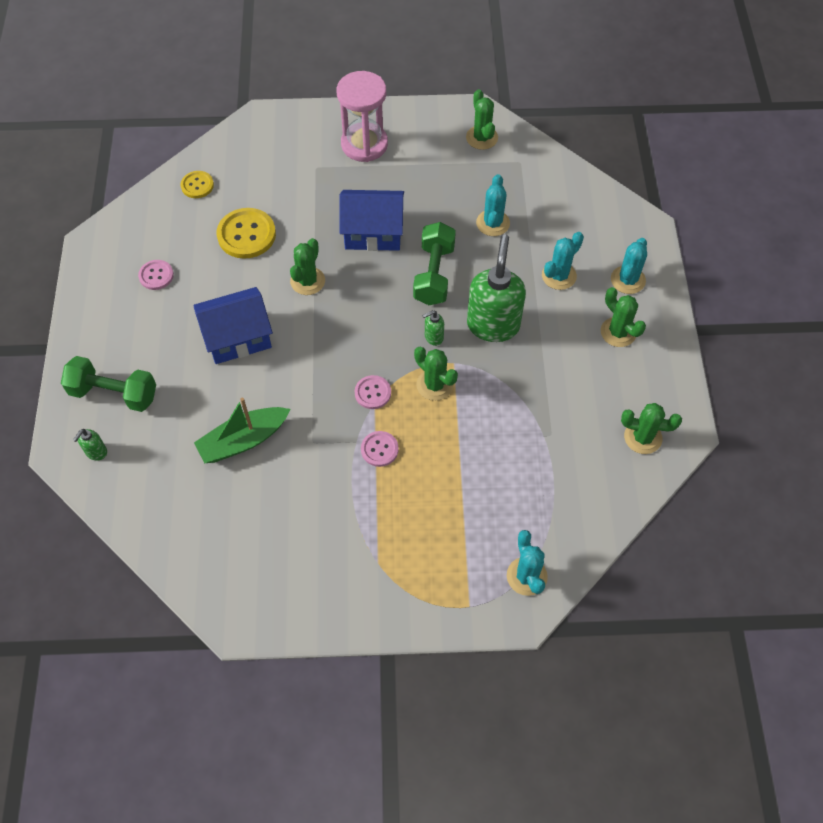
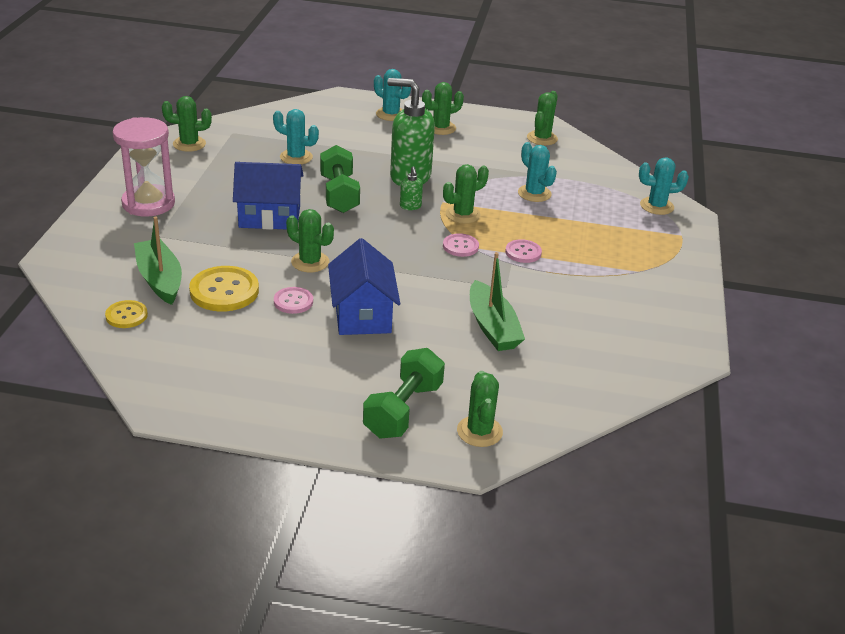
camera: 80 degrees left, 25 degrees down
(96, 452) = (479, 431): green soap dispenser -> green cactus
(156, 275) = (246, 361): pink button -> pink button (293, 301)
(251, 189) = (160, 279): none -> green boat
(373, 233) = (269, 217): blue house -> blue house turned 75 degrees clockwise
(434, 274) = (339, 194): green dumbbell -> green dumbbell turned 60 degrees clockwise
(559, 276) = (371, 140): turquoise cactus -> turquoise cactus (534, 193)

